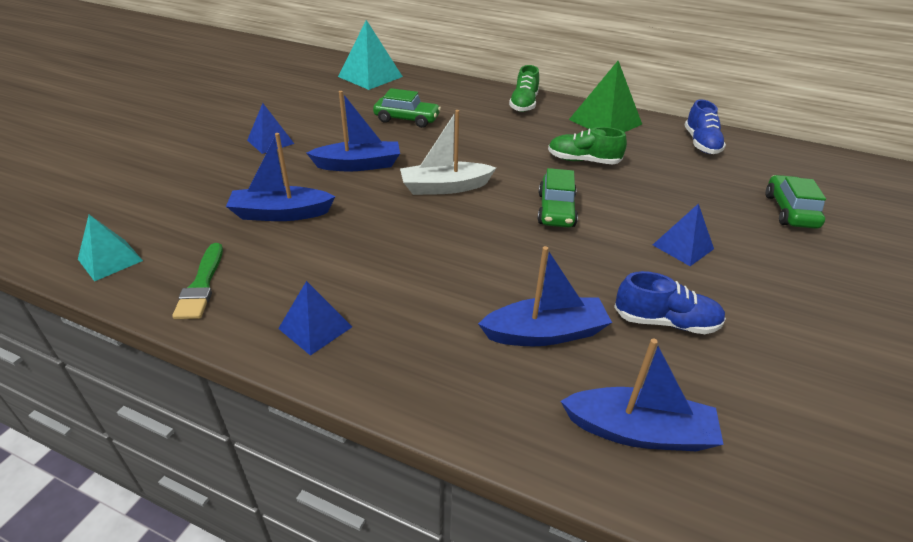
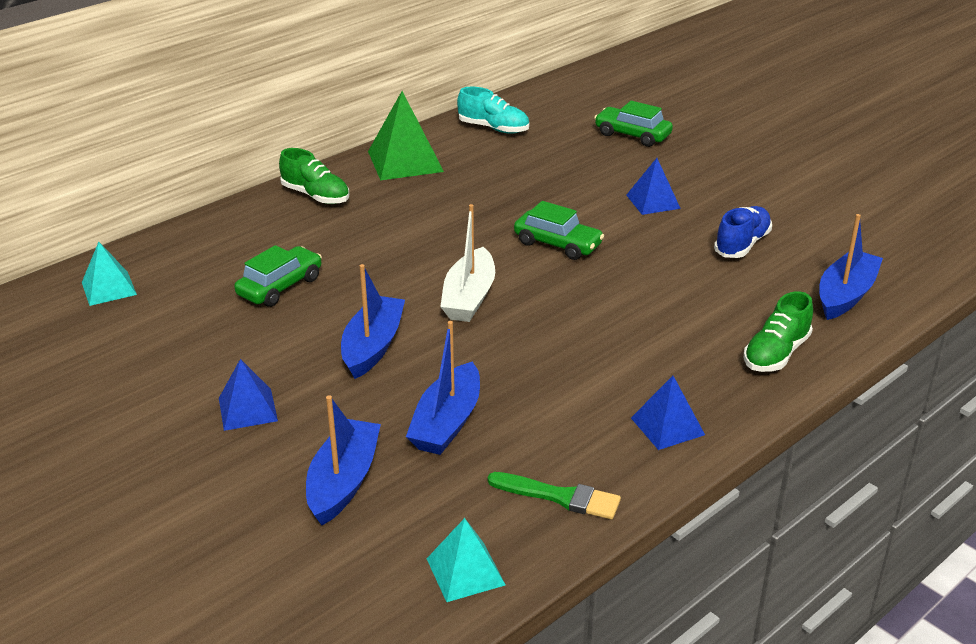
camera: 65 degrees left, 5 degrees down
(370, 76) = (109, 288): turquoise pyramid -> turquoise pyramid, size x0.61
(545, 333) = (730, 303): blue boat -> blue boat (343, 482)
(583, 161) = (477, 201): green shoe -> green shoe (776, 354)
(701, 143) = (493, 128): blue shoe -> turquoise shoe

